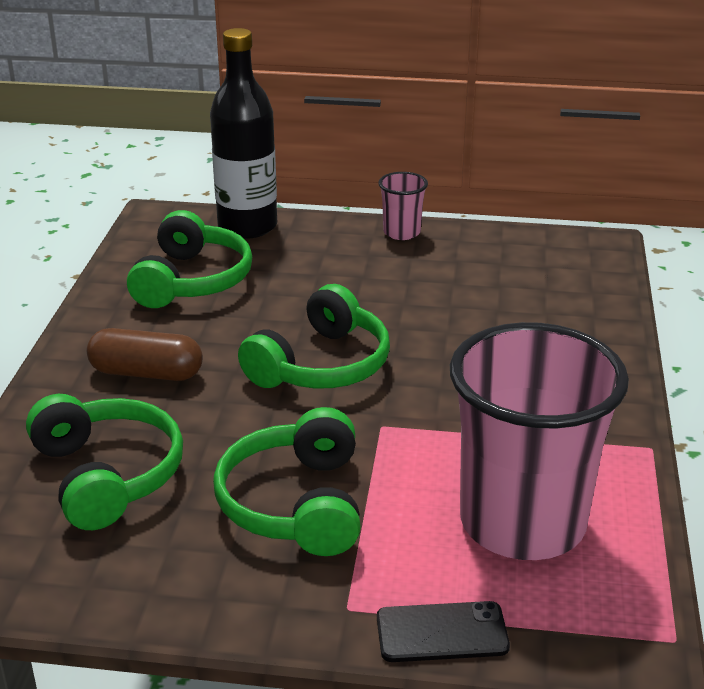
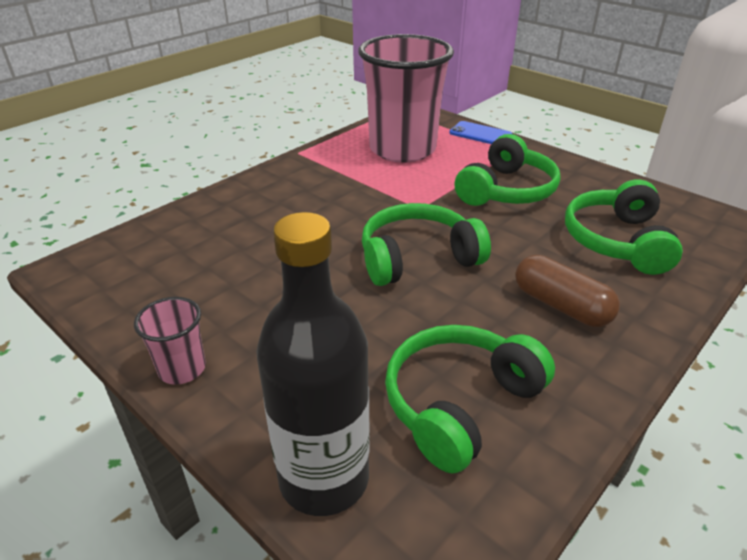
camera: 145 degrees left, 5 degrees up
(442, 632) = (480, 134): black phone -> blue phone

